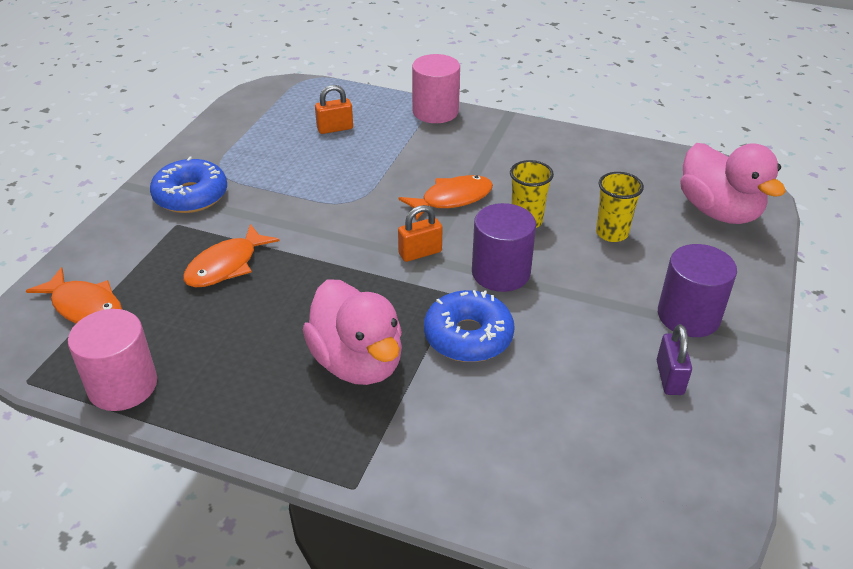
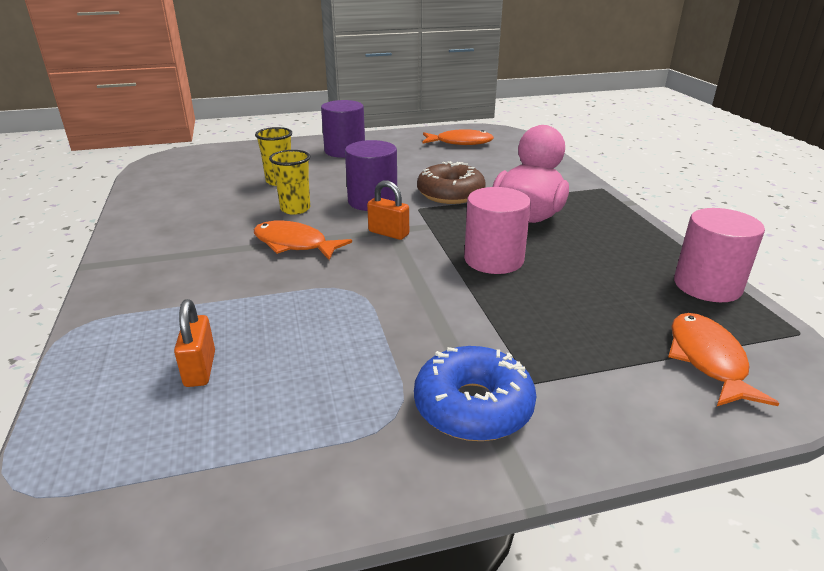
camera: 125 degrees left, 10 degrees down
(226, 266) = (534, 311): orange fish -> orange fish (460, 142)
(335, 128) = (200, 369): orange padlock -> orange padlock turned 45 degrees clockwise
(435, 111) = (105, 310): pink cylinder -> pink cylinder (493, 259)
(468, 336) = (450, 194): blue donut -> brown donut
(669, 378) = (403, 147): purple padlock -> none
(718, 211) = (216, 160): pink duck -> none

